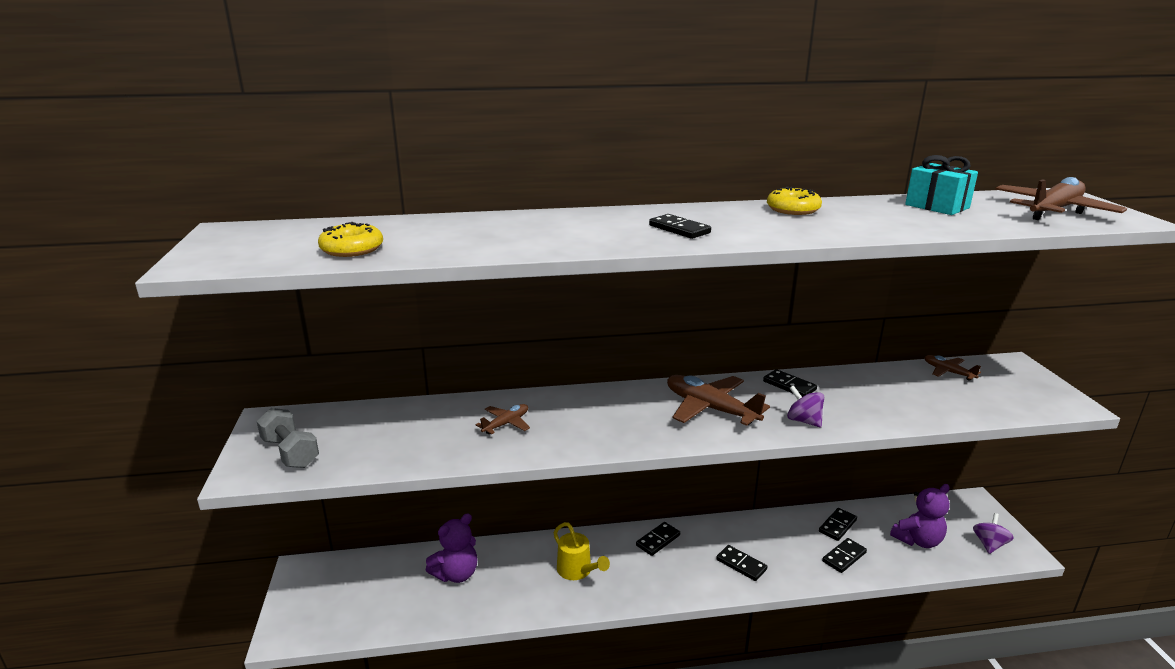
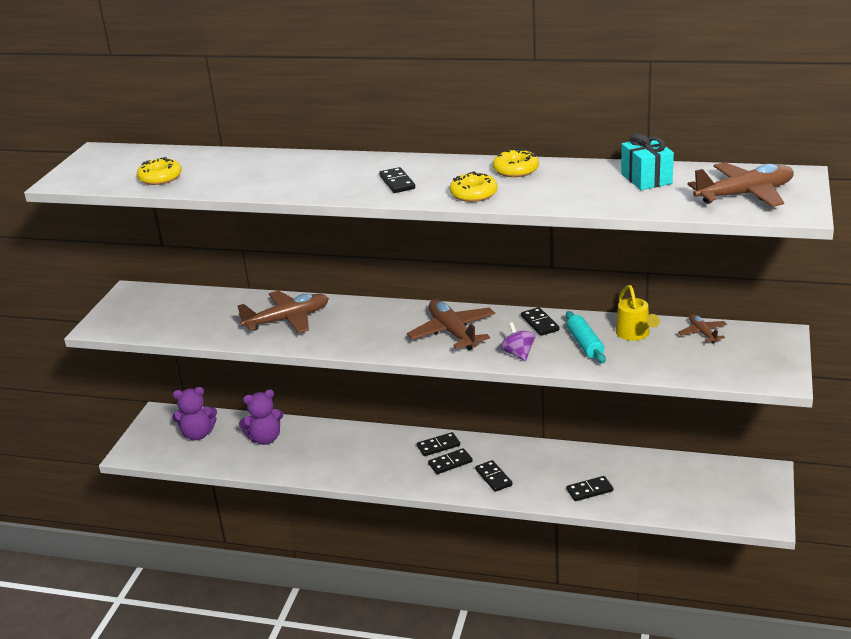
camera: 25 degrees right, 5 degrees up
(290, 452) = (132, 317): grey dumbbell -> none
(506, 424) = (288, 320): brown plane -> brown plane, size x1.87
(577, 571) = (357, 455): yellow watering can -> yellow watering can (635, 334)
(786, 232) = (473, 194): none -> yellow donut
(837, 526) = (608, 465): black domino -> black domino (450, 463)
(857, 399) = (585, 344): none -> turquoise rolling pin
(918, 540) = (672, 491): purple teddy bear -> purple teddy bear (198, 434)
(989, 544) = (740, 508): purple spinning top -> none

